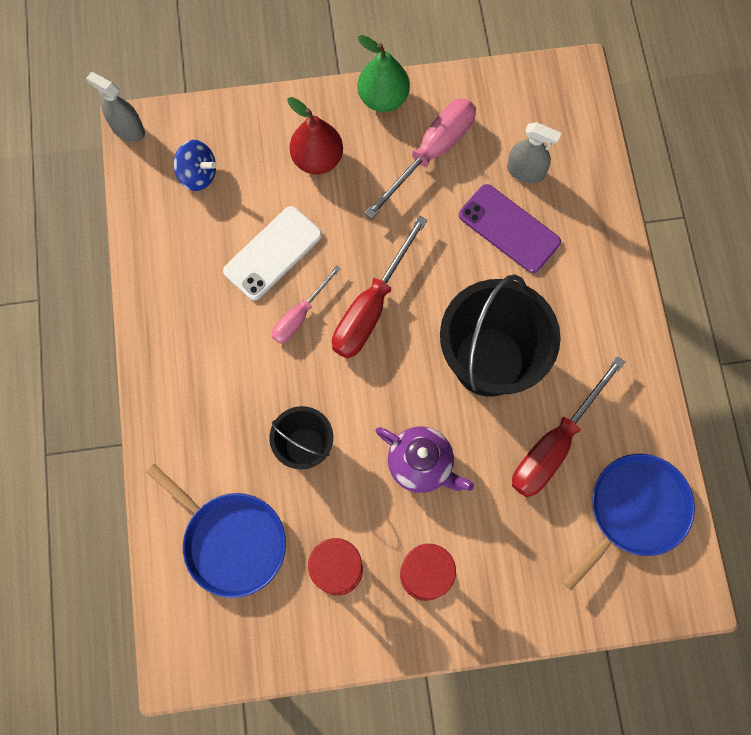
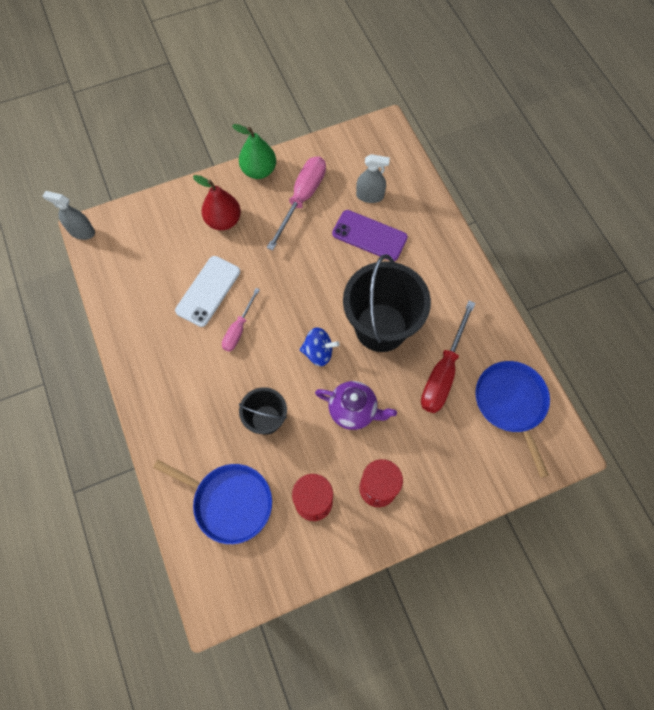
camera: 15 degrees left, 5 degrees down
(198, 175) = (140, 251): blue spinning top -> blue spinning top (318, 352)
(371, 307) = (288, 311): red screwdriver -> none
(634, 511) = (511, 403): blue pan -> blue pan turned 45 degrees counterclockwise

